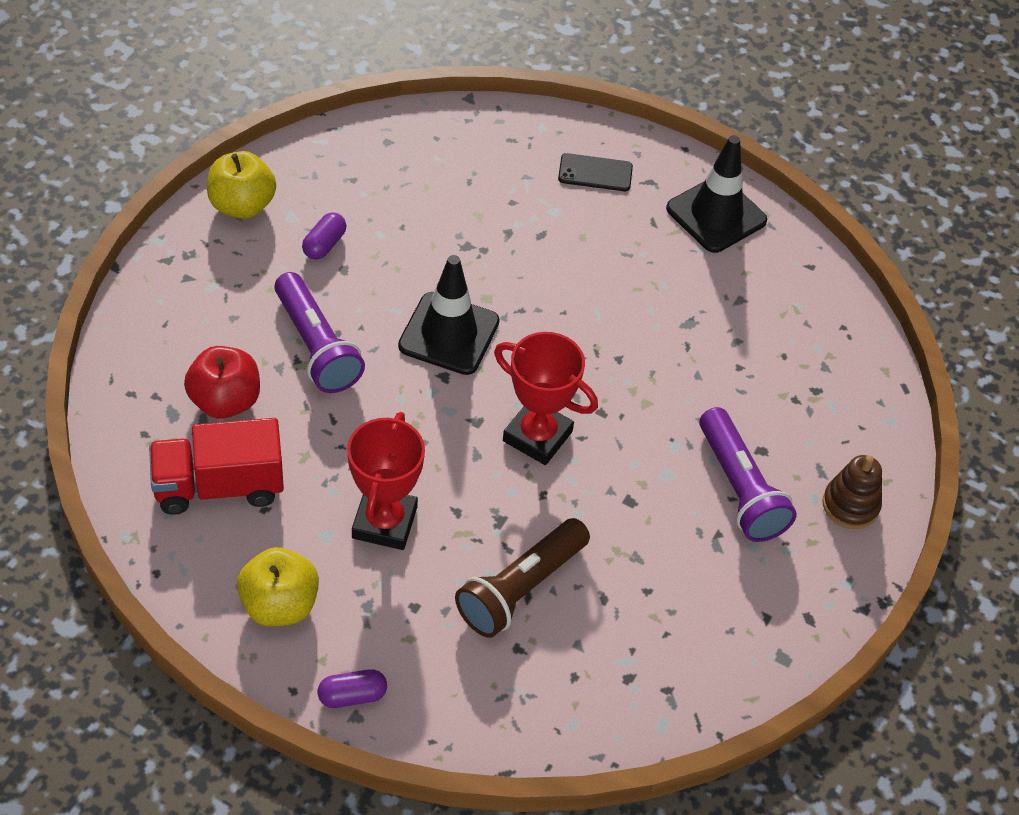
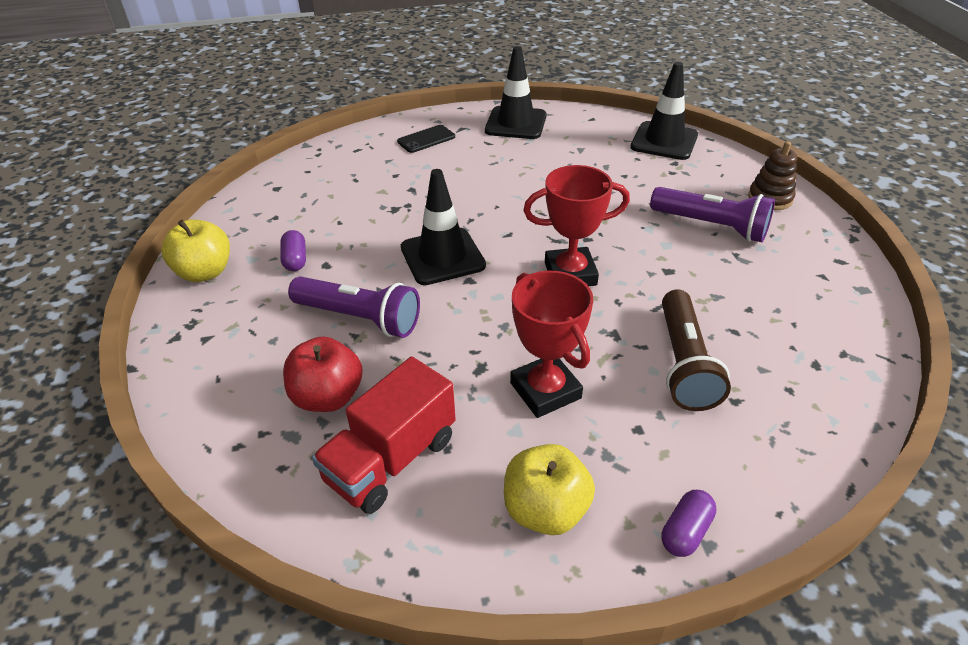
camera: 35 degrees left, 10 degrees down
(846, 354) = (664, 141): none -> black traffic cone

